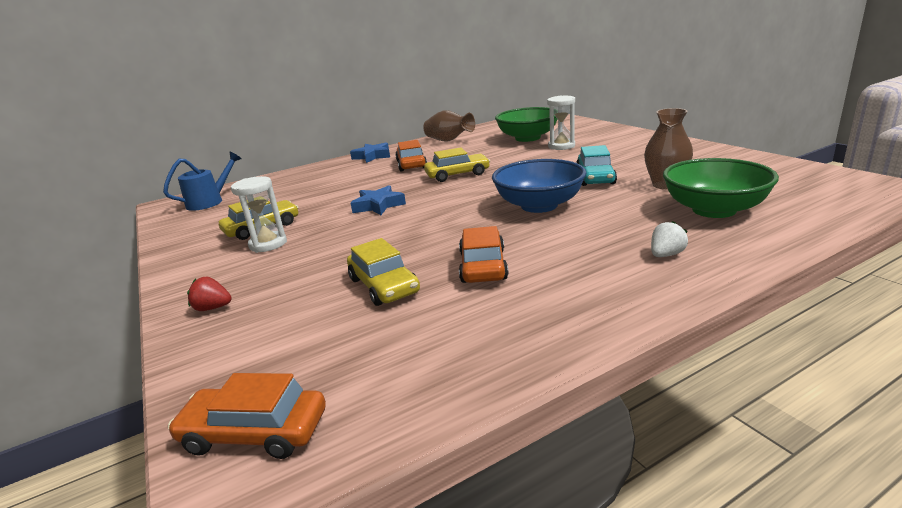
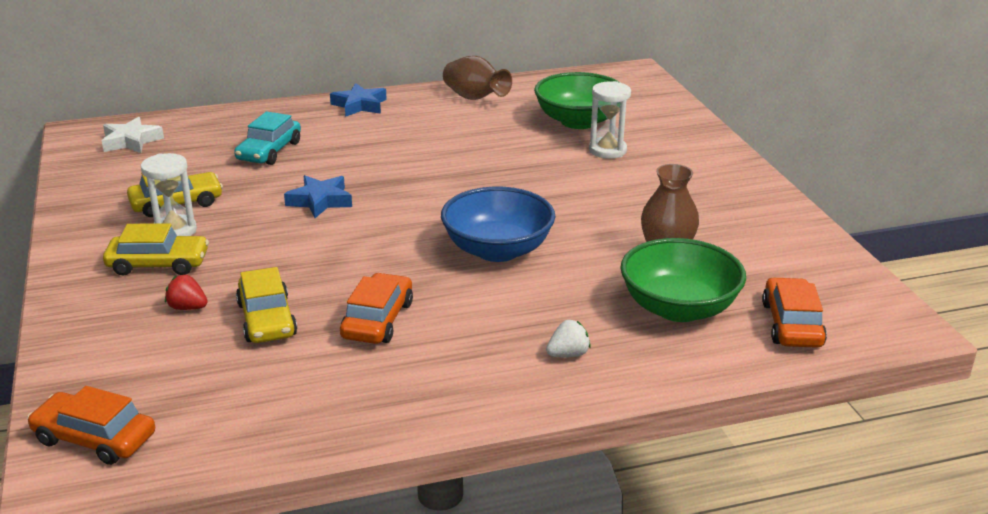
camera: 10 degrees right, 5 degrees up
(210, 201) = (131, 141): blue watering can -> white star
(213, 308) = (94, 304): red strawberry -> red strawberry (187, 307)
(411, 164) = (399, 135): orange car -> orange car (792, 324)
(457, 174) = (442, 171): yellow car -> yellow car (158, 264)
(595, 177) = (598, 221): turquoise car -> turquoise car (269, 151)

